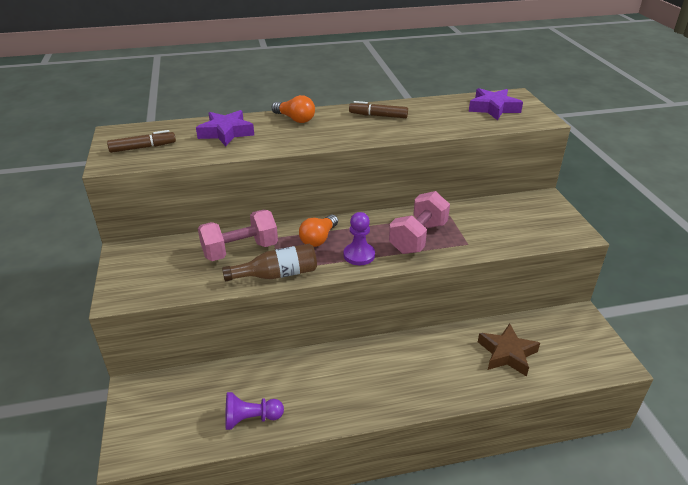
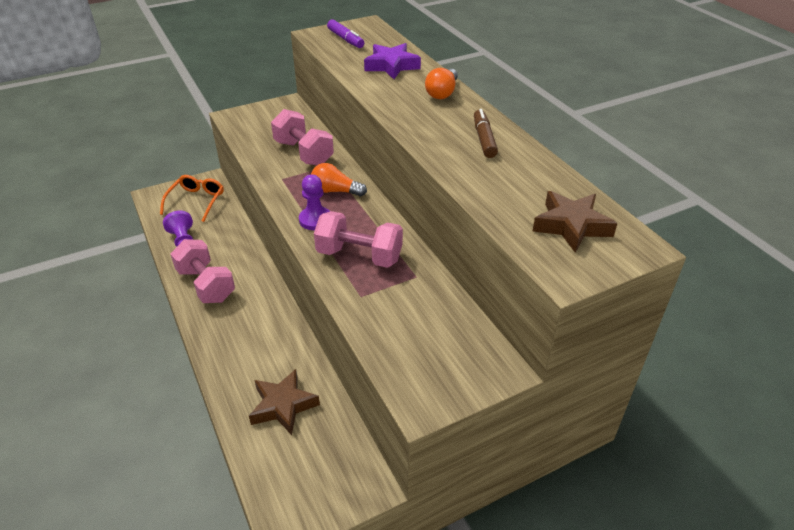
camera: 75 degrees right, 5 degrees up
(143, 147) = (345, 39): brown marker -> purple marker
(172, 404) = (196, 201): none -> orange glasses
(277, 274) = (274, 178): brown bottle -> none
(336, 400) = (206, 285): none -> pink dumbbell
(493, 108) = (571, 226): purple star -> brown star

